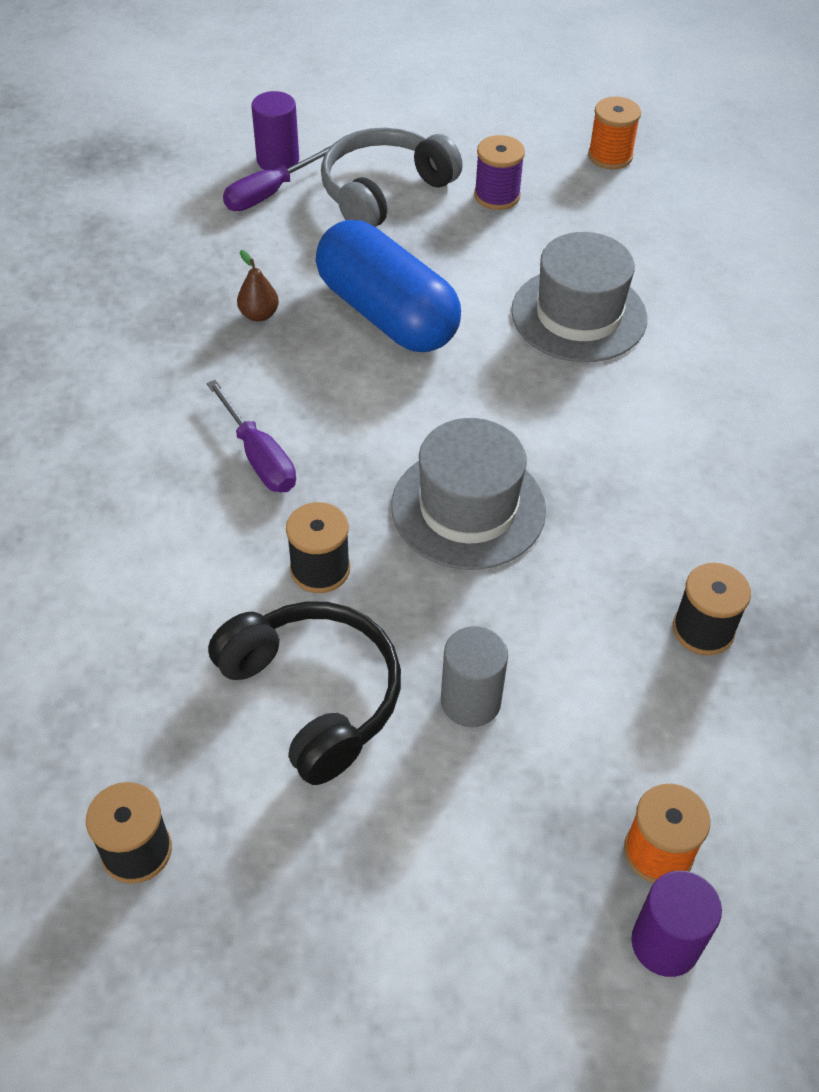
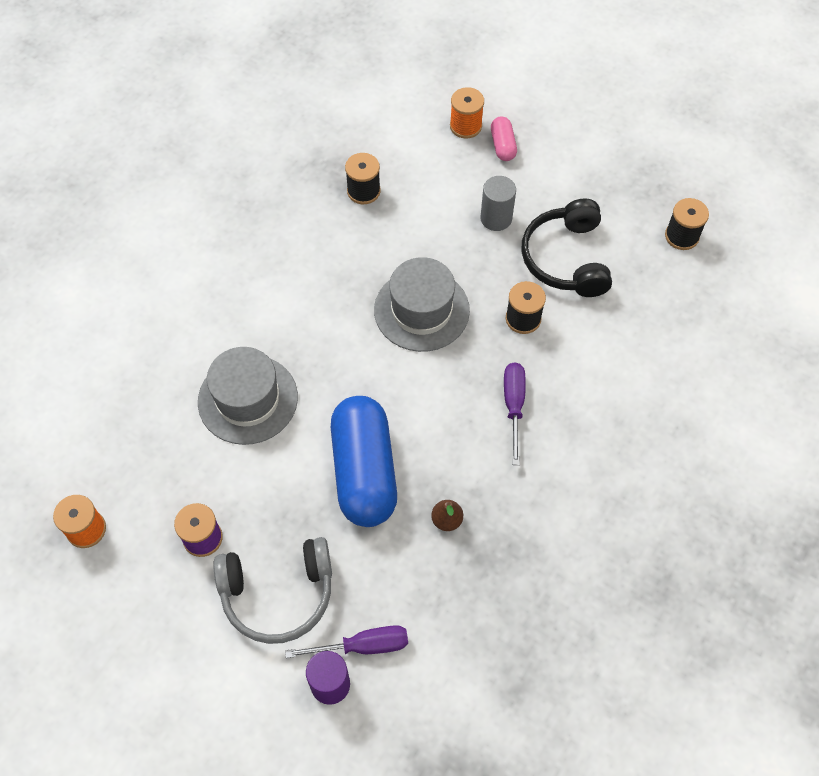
camera: 145 degrees left, 10 degrees up
(564, 850) = (503, 145): none -> pink capsule
(665, 943) = (490, 100): purple cylinder -> none

